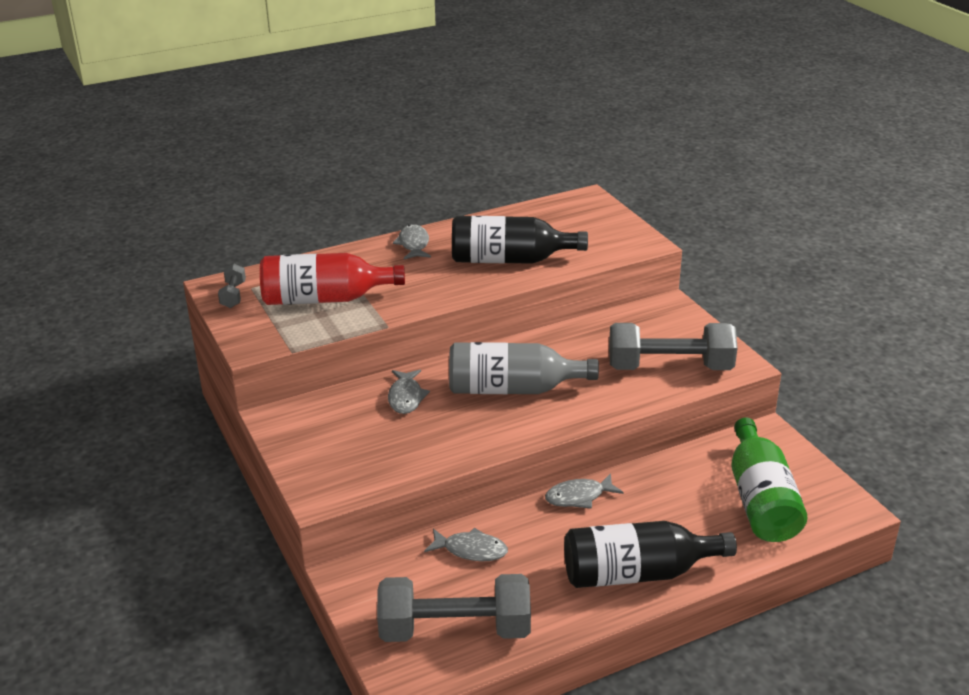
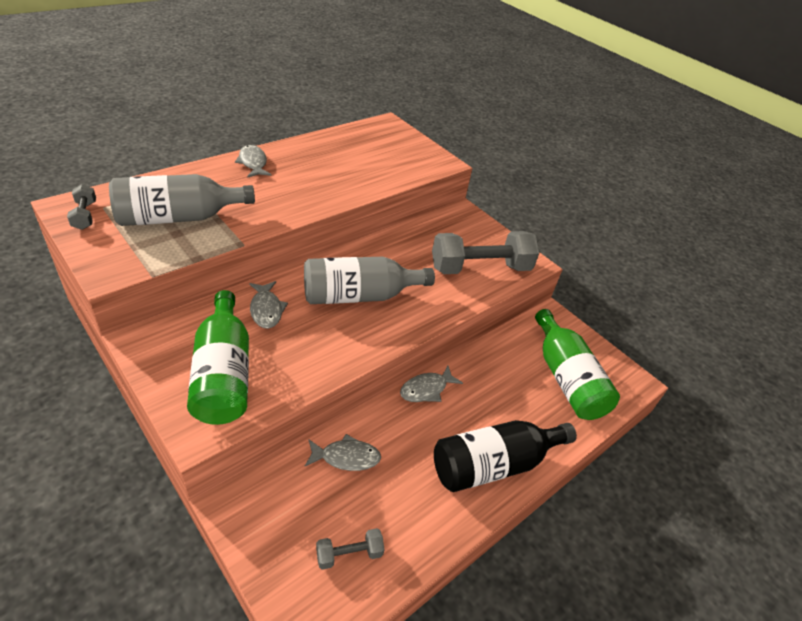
camera: 20 degrees left, 10 degrees up
(324, 299) = (178, 217): red bottle -> grey bottle
(351, 452) = (223, 374): none -> green bottle
(455, 630) = (349, 554): grey dumbbell -> grey dumbbell, size x0.45
(509, 260) = (339, 177): black bottle -> none

